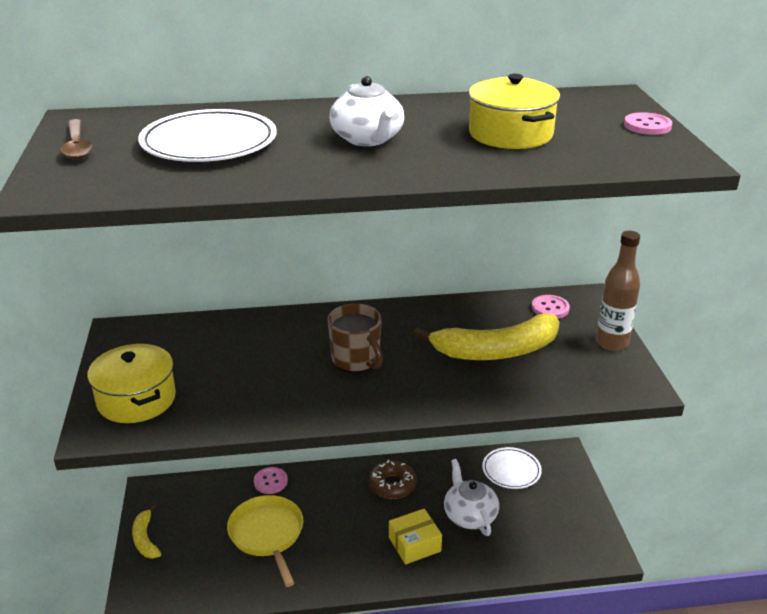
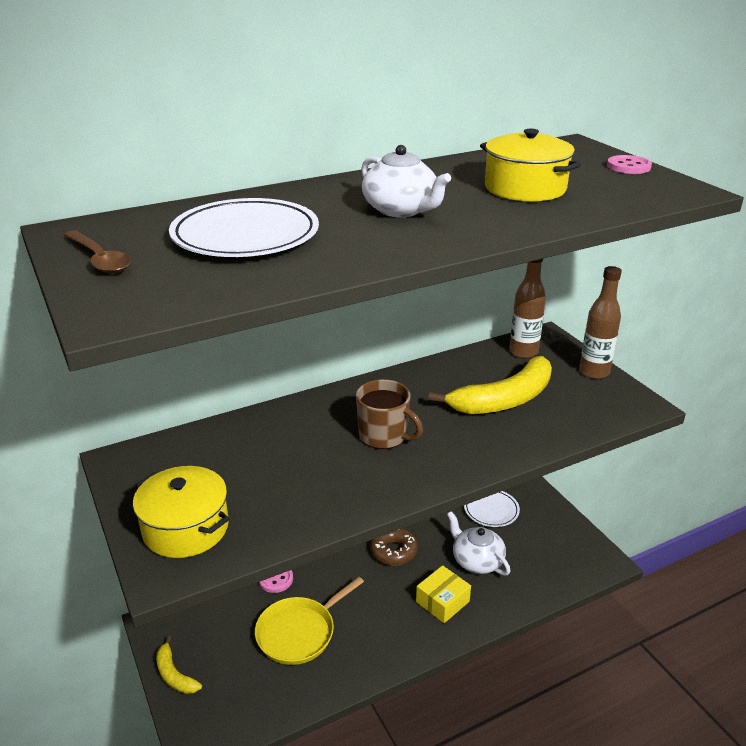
camera: 20 degrees left, 0 degrees up
(267, 534) = (299, 632): yellow pan -> yellow pan turned 90 degrees counterclockwise
(550, 308) = (523, 352): pink button -> brown bottle

